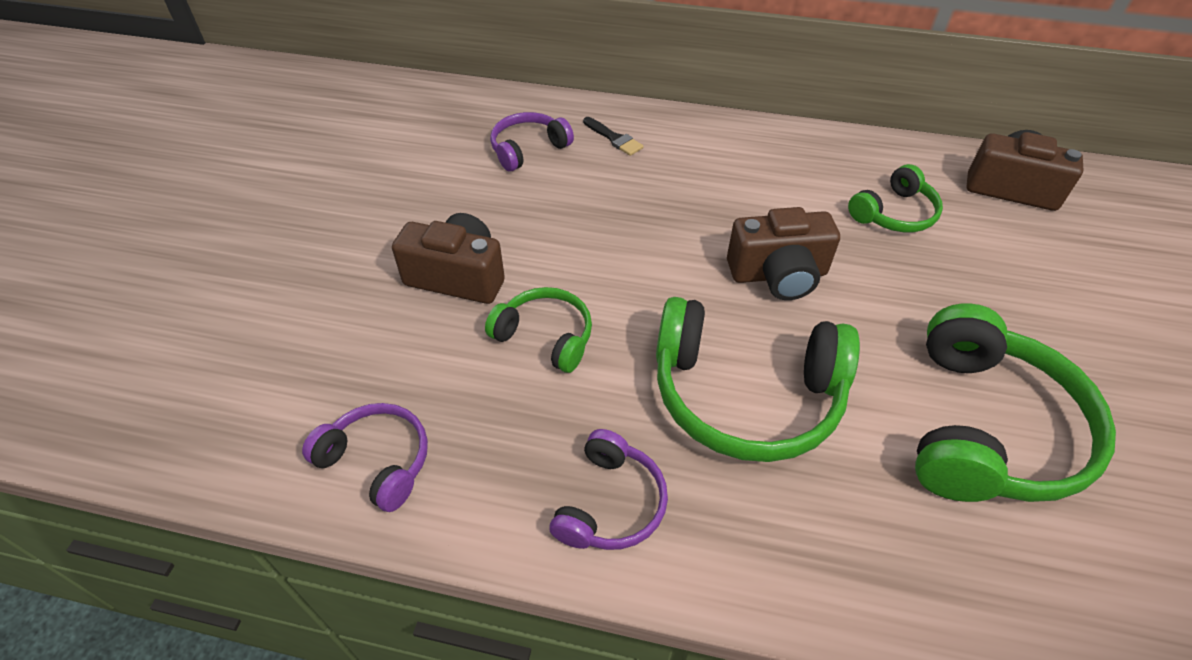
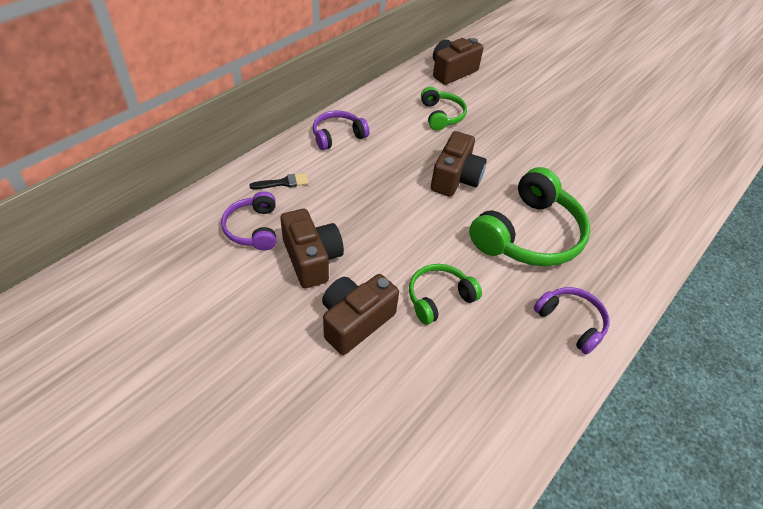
camera: 65 degrees left, 0 degrees up
(377, 461) = (492, 427): purple headphones -> purple headphones (338, 136)
(521, 207) = (312, 259): none -> brown camera
(986, 428) = (586, 168): green headphones -> none

